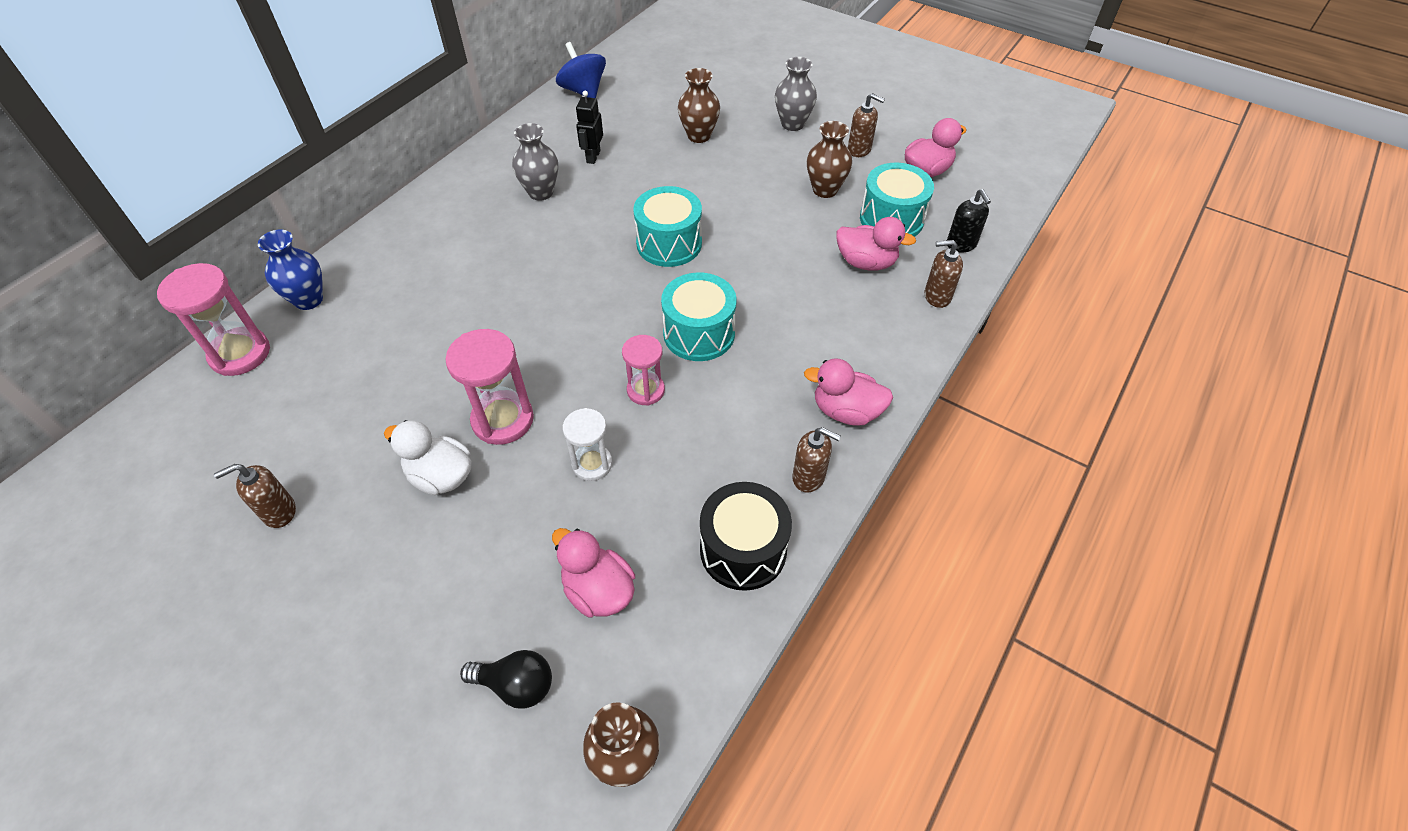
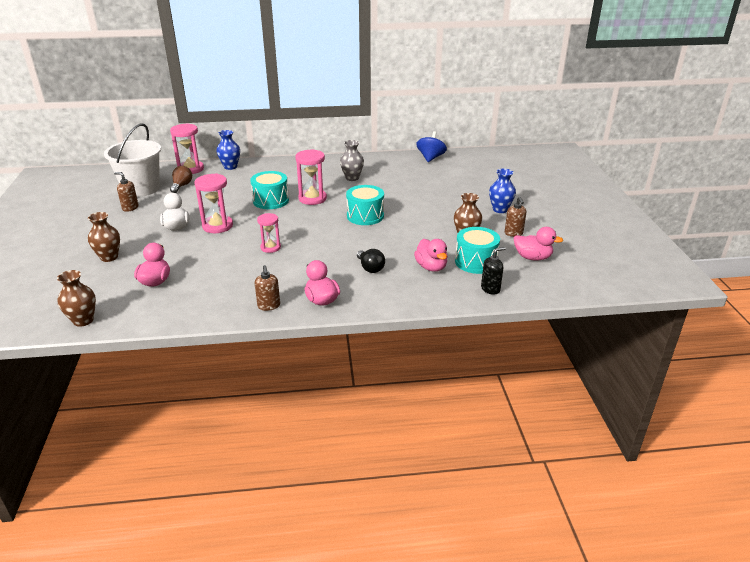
camera: 50 degrees right, 20 degrees down
(220, 461) = (141, 189): none -> white bucket
(291, 397) = (182, 186): none -> brown light bulb
(516, 685) = (97, 283): black light bulb -> black light bulb (370, 268)
(550, 266) = (312, 198): none -> pink hourglass
(592, 464) = (217, 253): white hourglass -> none
(593, 156) = (392, 178): black robot -> none
(699, 136) = (448, 192): brown vase -> brown vase (109, 257)
(699, 333) = (320, 245): turquoise drum -> turquoise drum (271, 201)
(743, 549) = (209, 305): black drum -> none
(792, 124) = (500, 209): grey vase -> blue vase
(937, 296) = (438, 296): brown soap dispenser -> none
(961, 244) = (490, 289): black soap dispenser -> black soap dispenser turned 150 degrees counterclockwise

